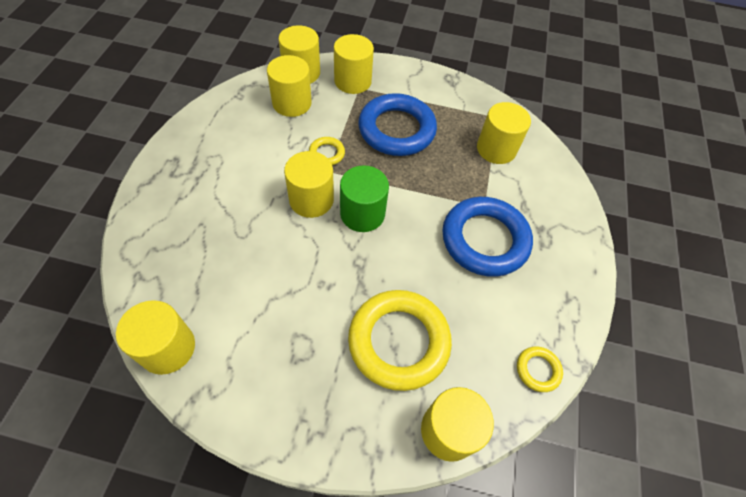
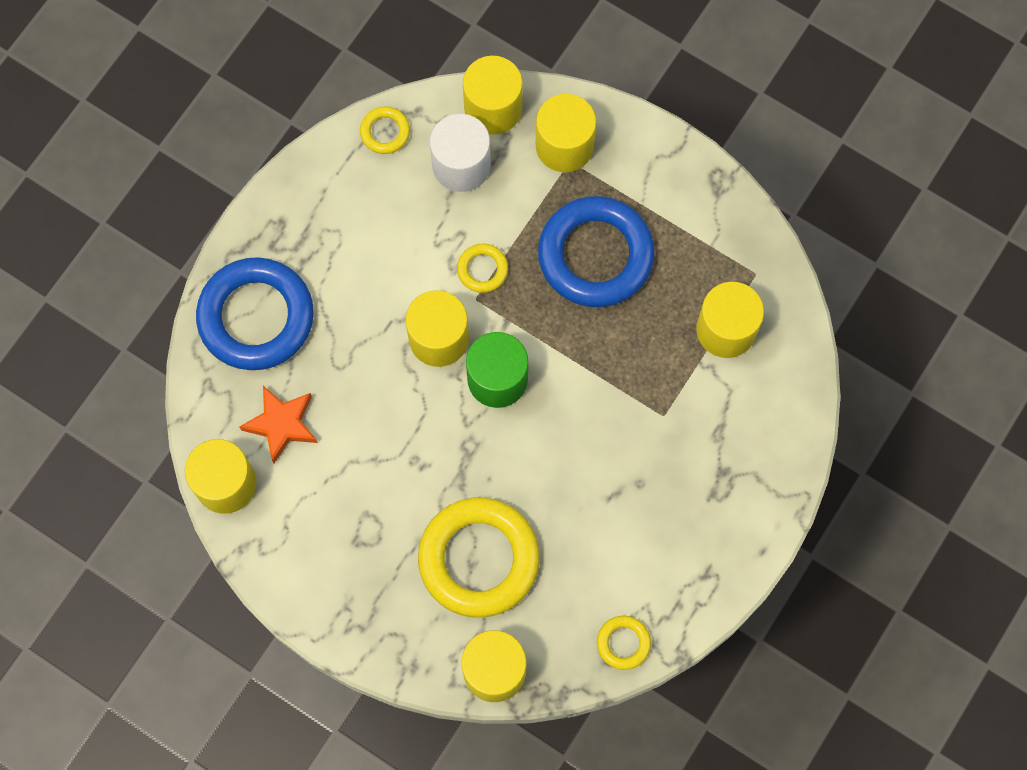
camera: 25 degrees right, 15 degrees up
(206, 288) = (281, 424): none -> orange star
(236, 97) = (385, 132): none -> yellow ring
(292, 103) = (461, 165): yellow cylinder -> white cylinder
(484, 240) = (640, 464): blue ring -> blue ring (256, 317)

